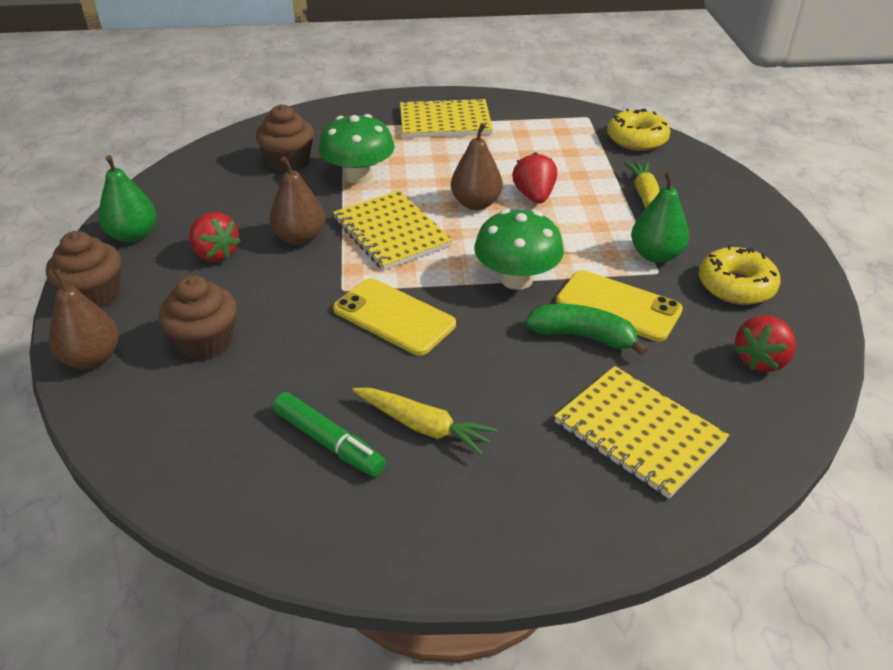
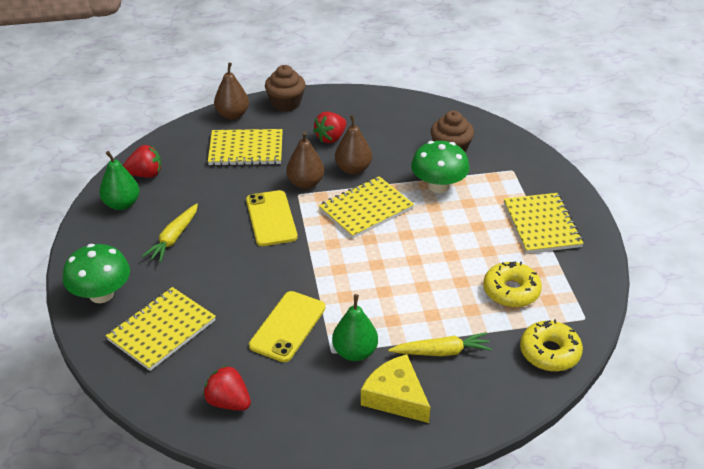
camera: 85 degrees right, 0 degrees up
(133, 235) = (346, 104): green pear -> green pear (122, 204)
(205, 342) = (246, 149): brown cupcake -> yellow notebook
(328, 442) = (165, 204): green marker -> none
(394, 317) = (271, 218): yellow phone -> yellow phone turned 45 degrees counterclockwise
(476, 203) = (412, 249): brown pear -> brown pear (305, 183)
(516, 279) = (316, 273): green mushroom -> green mushroom (101, 294)
(534, 196) = (430, 281): red strawberry -> red strawberry (145, 174)
(583, 336) = (253, 307): green banana -> none
(717, 231) = (396, 397): none -> yellow cheese
(736, 286) = (318, 399): yellow donut -> yellow donut (511, 291)

